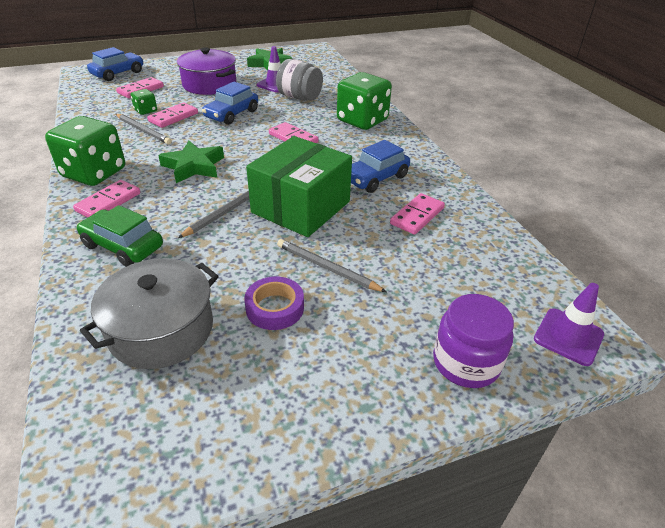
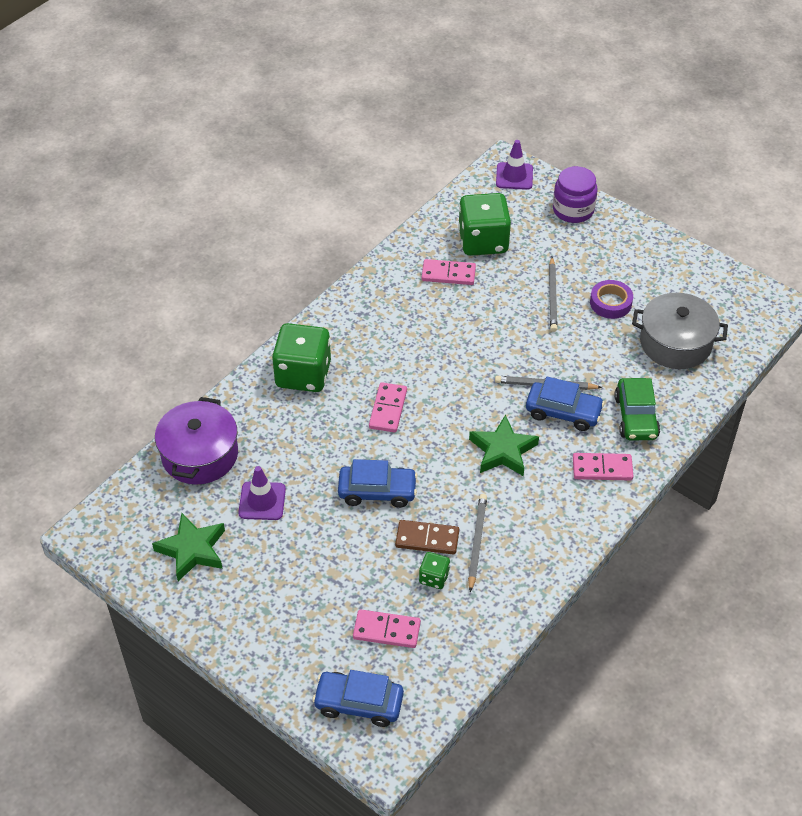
camera: 120 degrees left, 10 degrees up
(94, 173) = (577, 515): green dice -> green dice (483, 241)
(173, 117) = (427, 539): pink domino -> brown domino
(209, 85) = (314, 568): purple pot -> purple pot (200, 454)
(299, 97) = (283, 456): grey jar -> none
(301, 207) = (497, 344): green box -> none
(375, 178) = (413, 318): blue car -> blue car (563, 412)

